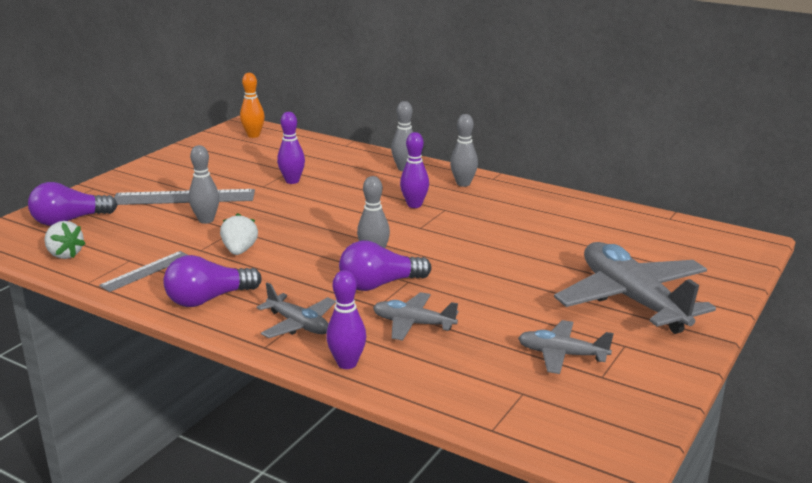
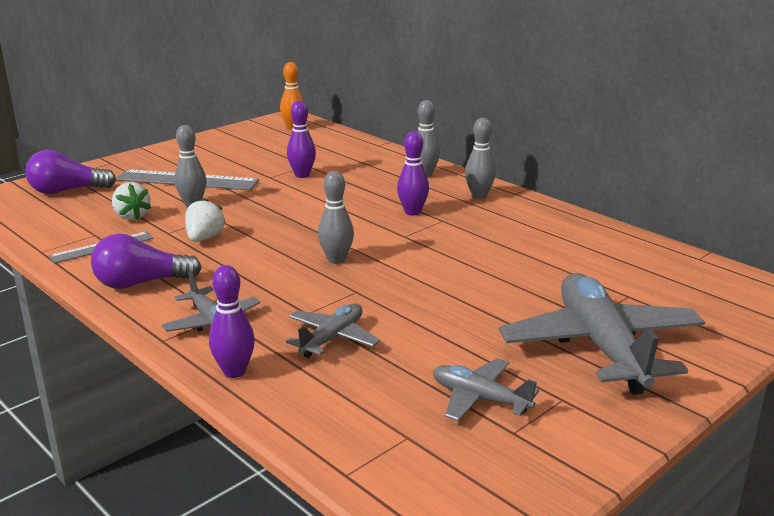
camera: 15 degrees right, 0 degrees up
(64, 255) = (39, 222): white strawberry -> white strawberry (132, 216)
(379, 284) = (323, 291): purple light bulb -> none
(413, 324) = (332, 338): grey plane -> grey plane turned 90 degrees clockwise

